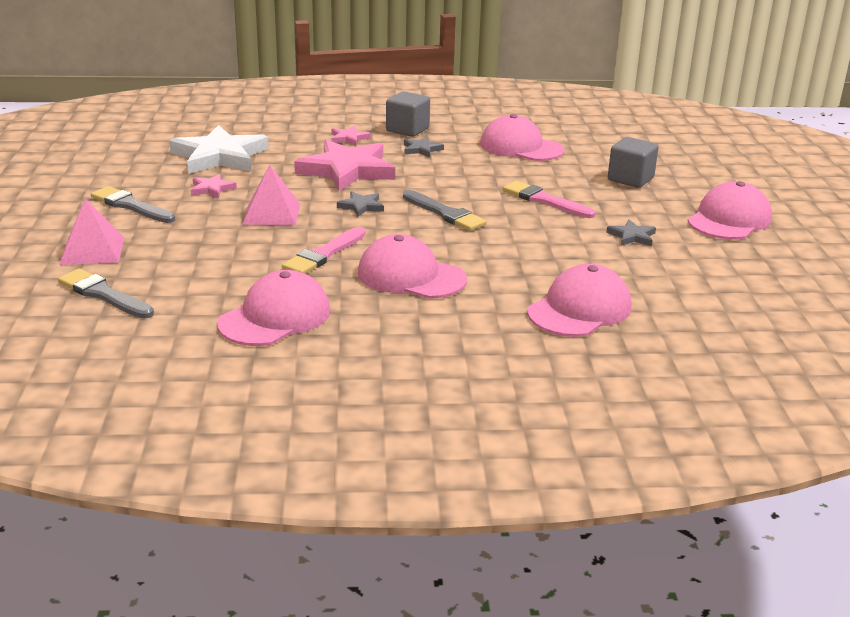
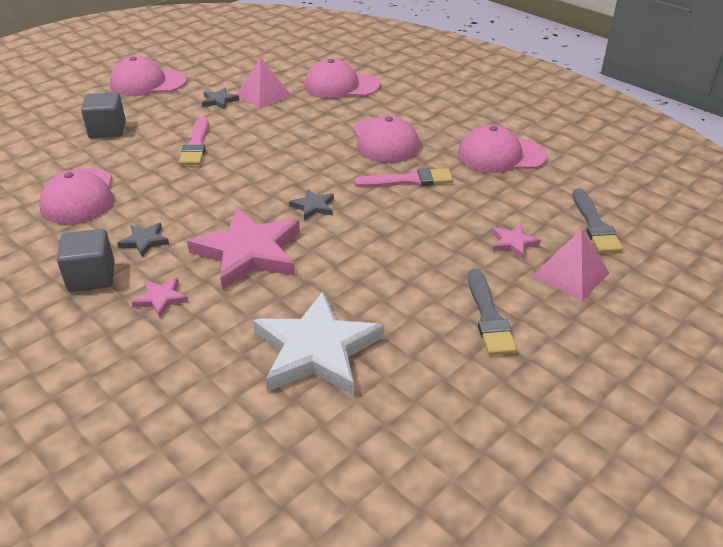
camera: 130 degrees left, 10 degrees up
(212, 189) = (391, 298): pink star -> pink star (513, 243)
(272, 213) = (386, 237): pink pyramid -> pink pyramid (264, 95)
(445, 213) = (275, 169): grey brush -> none

